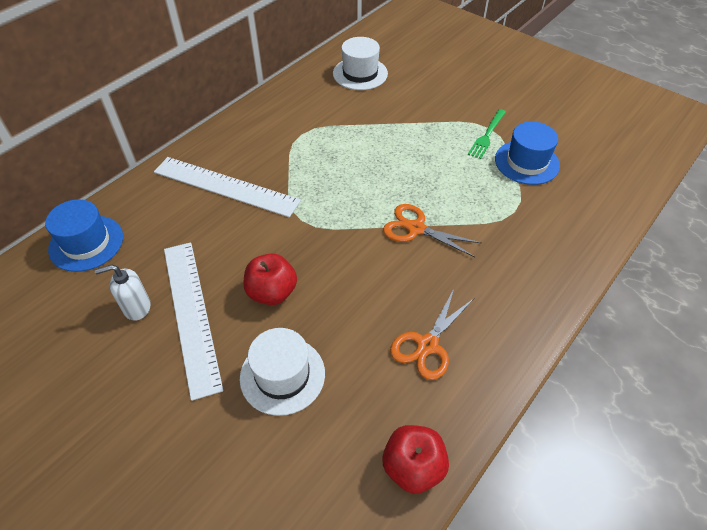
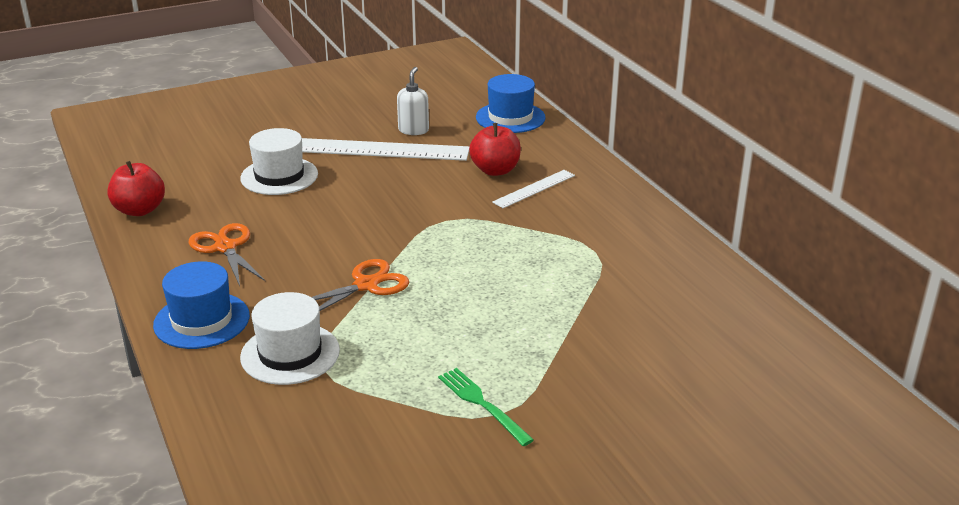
camera: 115 degrees right, 20 degrees down
(225, 186) = (534, 189): white ruler -> white ruler, size x0.54
(272, 292) = (367, 187): red apple -> red apple (495, 170)
(360, 73) = (714, 333): white hat -> white hat (290, 354)
(527, 162) = (396, 419): blue hat -> blue hat (201, 320)

